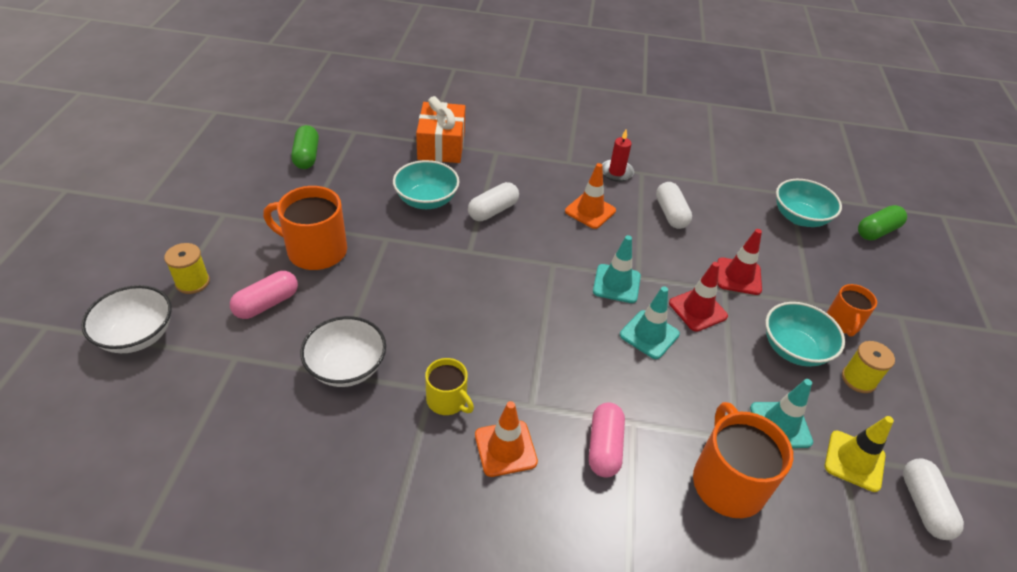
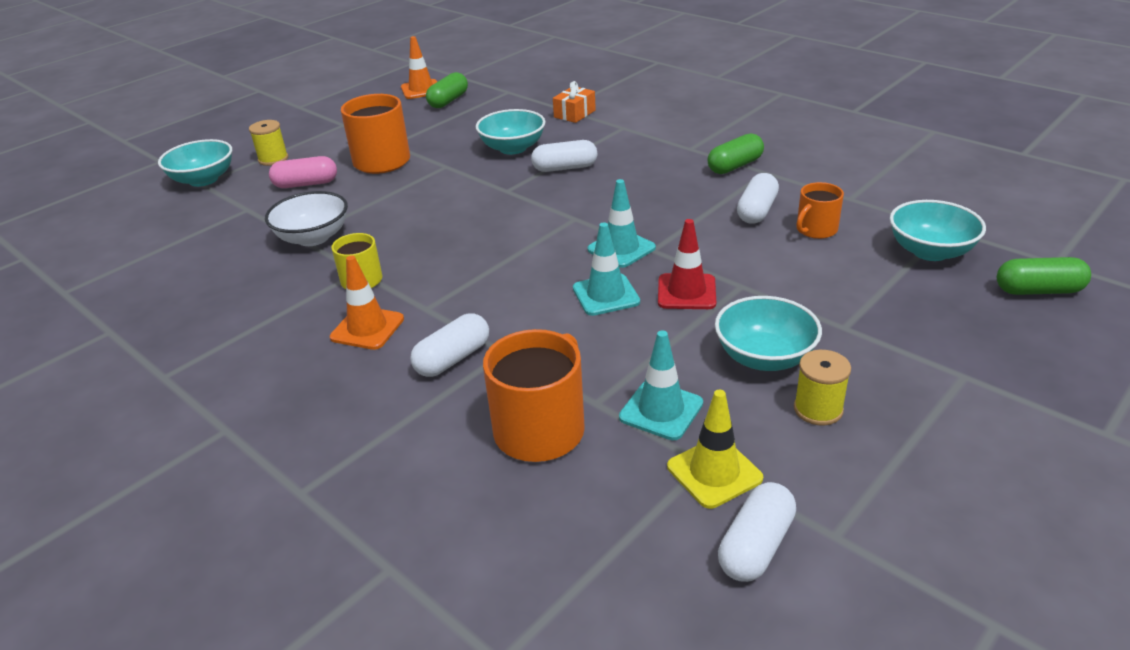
camera: 40 degrees right, 10 degrees down
(137, 335) = (203, 180): white bowl -> turquoise bowl
(441, 145) = (574, 114): orange gift -> orange gift, size x0.60
(590, 211) = (665, 189): orange traffic cone -> orange traffic cone (421, 90)
(604, 447) = (453, 359): pink capsule -> white capsule
(616, 172) = (735, 166): red candle -> green capsule
(738, 276) = (774, 279): red traffic cone -> none
(843, 322) = (865, 355): orange mug -> orange mug (815, 230)

